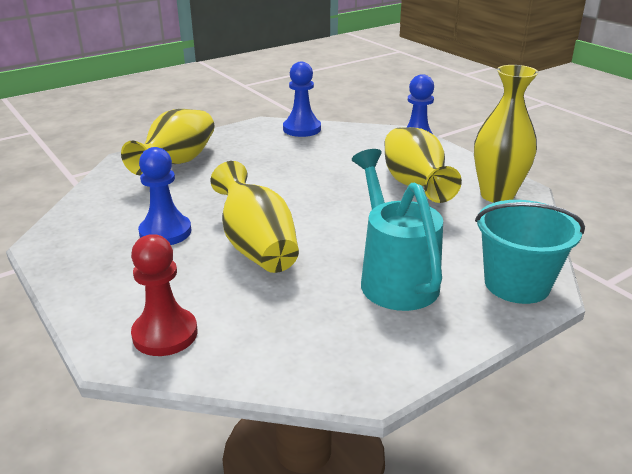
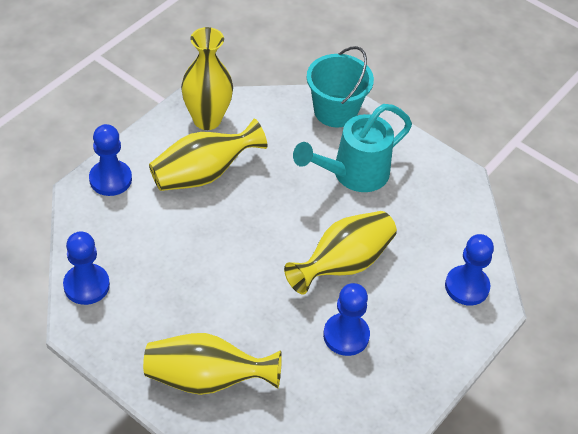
camera: 110 degrees left, 20 degrees up
(165, 334) = (467, 287): red pawn -> blue pawn

